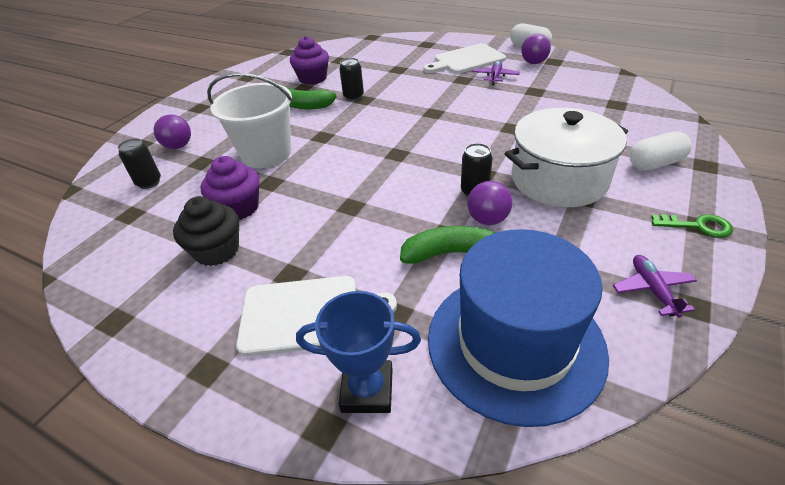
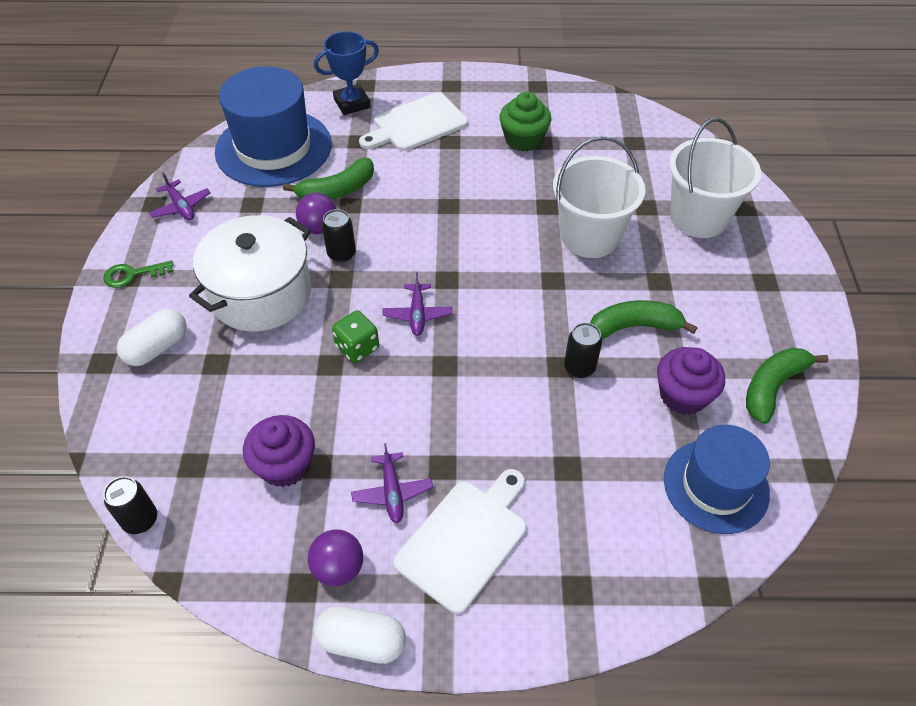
camera: 150 degrees right, 10 degrees up
(149, 182) = (663, 172): black can -> black can (140, 520)
(178, 146) = (698, 217): purple ball -> white bucket
(217, 250) = (523, 140): black cupcake -> green cupcake
(239, 208) = (547, 175): purple cupcake -> purple cupcake (285, 465)
(266, 73) = (772, 387): none -> green banana
(337, 55) = (716, 486): none -> blue hat
(434, 139) = (417, 314): none -> purple plane
(488, 132) = (357, 347): none -> green dice

